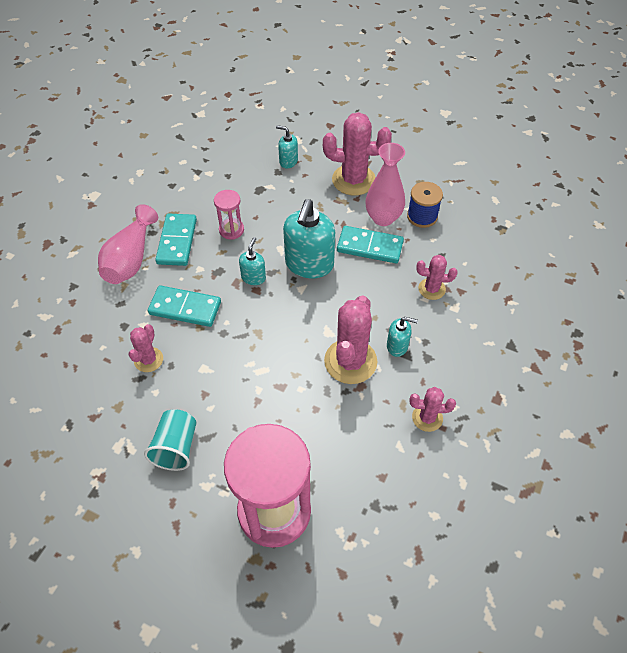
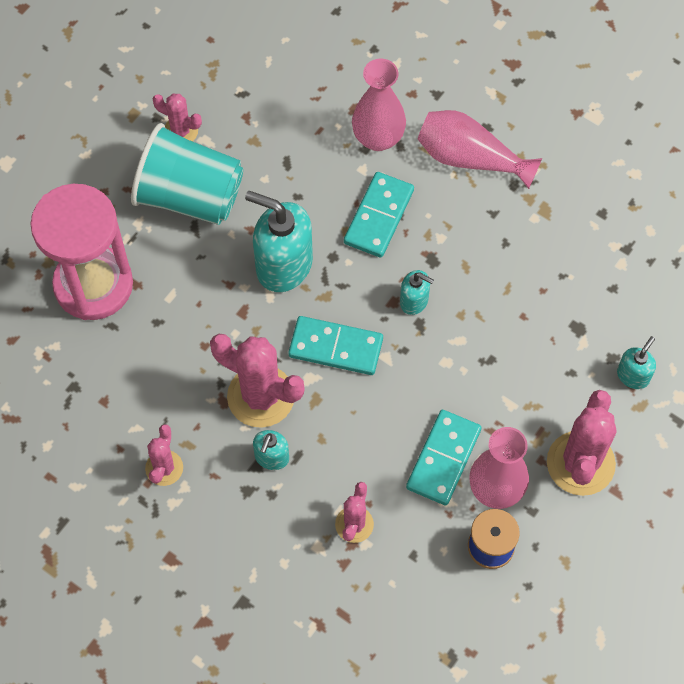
camera: 100 degrees right, 10 degrees up
(114, 318) = (378, 138): none -> pink vase
(148, 360) = (310, 173): pink cactus -> pink cactus (180, 131)
(176, 447) = (190, 196): turquoise cup -> turquoise cup, size x1.71
(177, 241) = (492, 213): turquoise domino -> turquoise domino (336, 347)
(231, 230) = (503, 282): pink hourglass -> none
(309, 264) = (425, 373): turquoise soap dispenser -> turquoise soap dispenser (283, 265)

